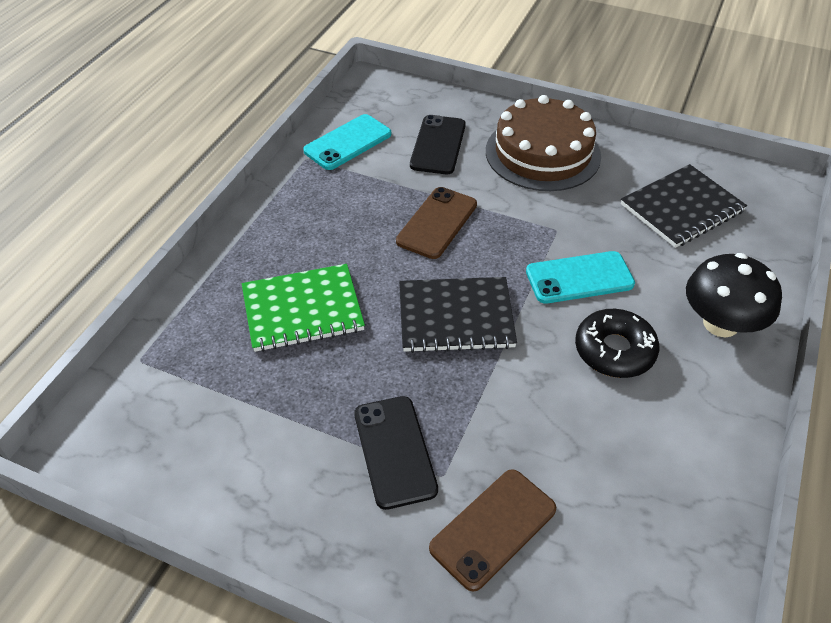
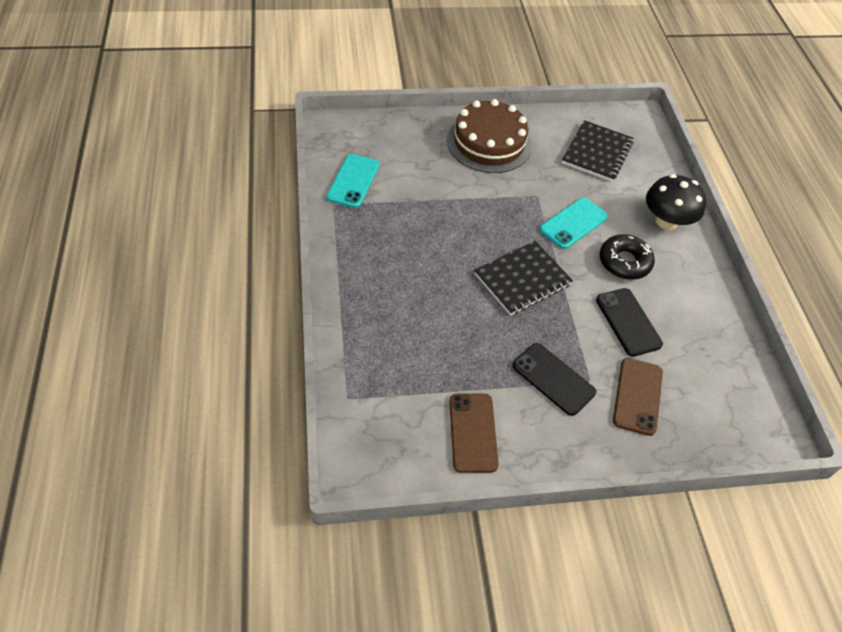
camera: 35 degrees left, 5 degrees up
(302, 310) = (425, 316): green notebook -> none
(437, 223) = (461, 219): brown phone -> brown phone (473, 432)
(438, 145) = (417, 161): black phone -> black phone (628, 322)

